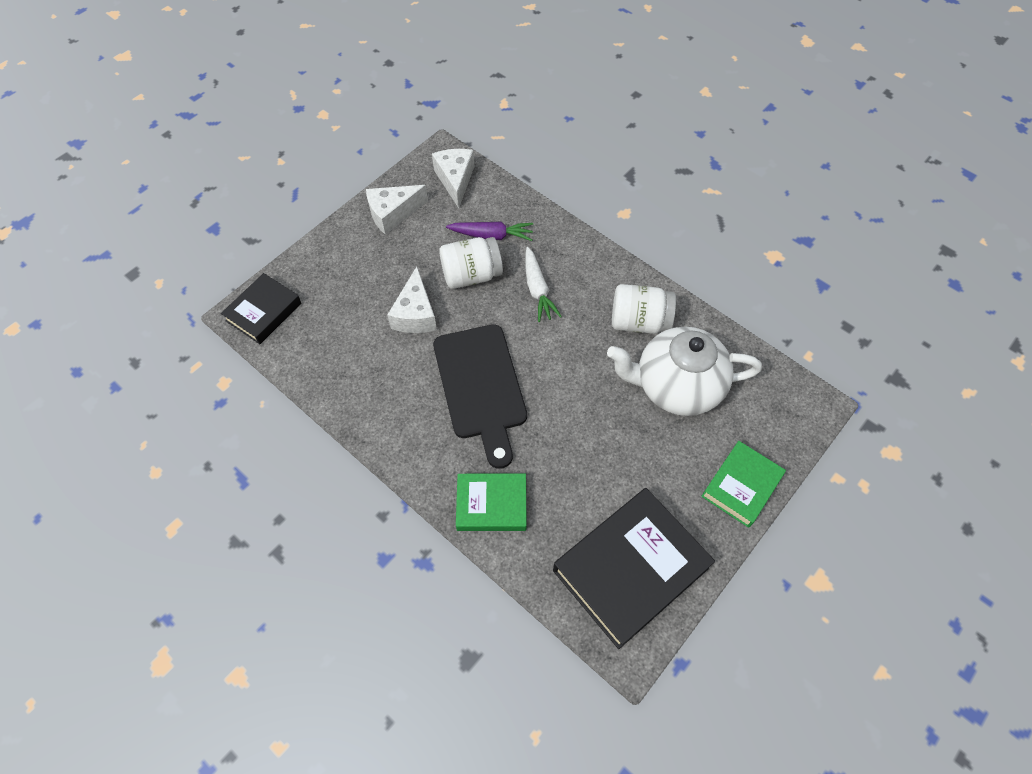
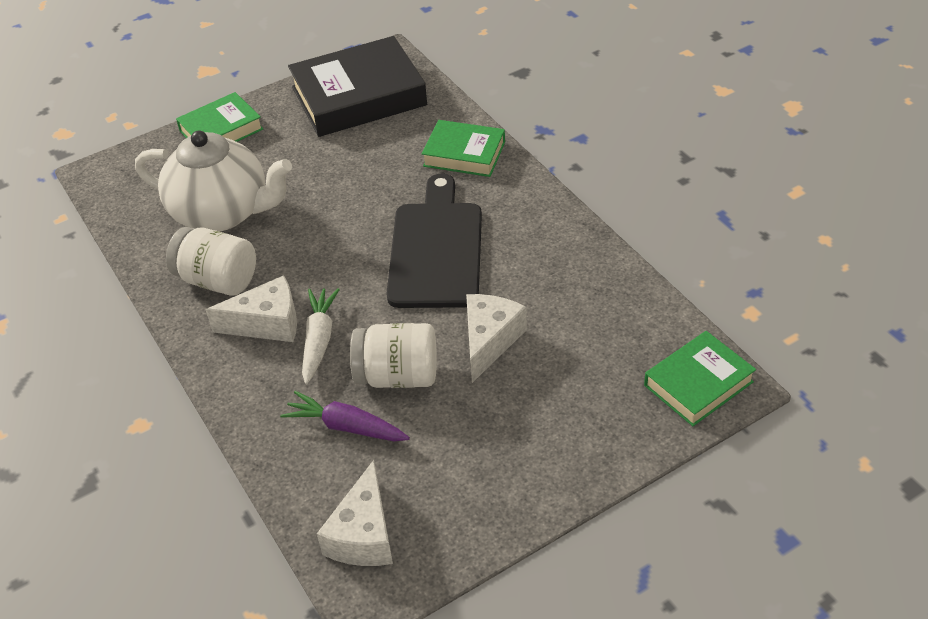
camera: 160 degrees left, 15 degrees down
(263, 312) = (698, 384): black book -> green book
(393, 214) = (483, 495): white cheese -> white cheese (267, 323)

